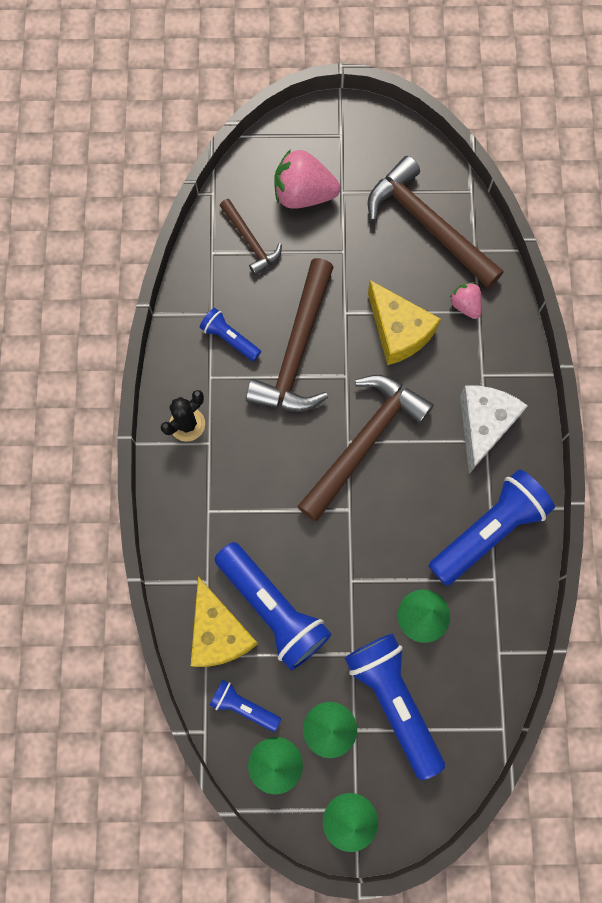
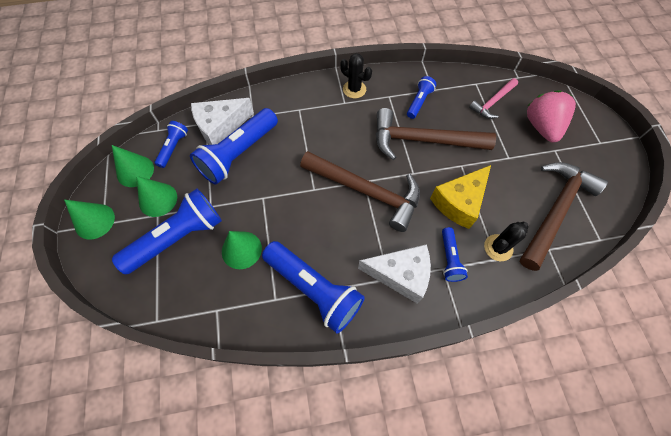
camera: 80 degrees right, 10 degrees down
(218, 633) = (220, 127): yellow cheese -> white cheese
(250, 242) = (492, 102): brown hammer -> pink hammer
(465, 305) = (498, 248): pink strawberry -> black cactus
(471, 364) = (449, 259): none -> blue flashlight

